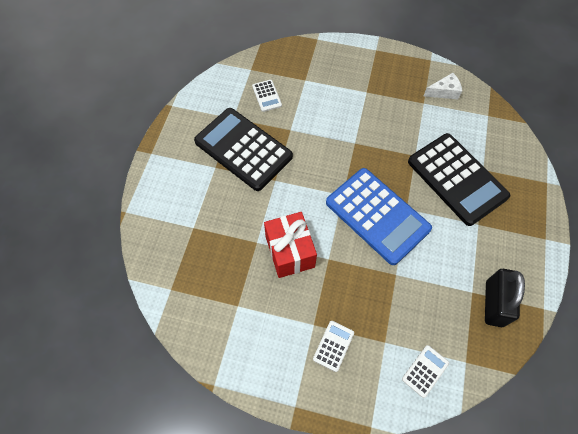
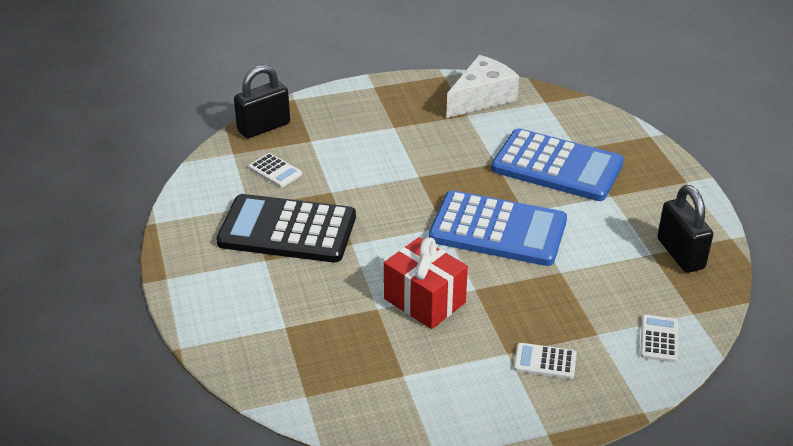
camera: 30 degrees left, 25 degrees down
(283, 55) = (264, 127): none -> black padlock
(333, 346) = (545, 361): white calculator -> white calculator turned 75 degrees counterclockwise
(444, 92) = (482, 98): white cheese -> white cheese, size x1.74
(457, 179) = (557, 166): black calculator -> blue calculator

